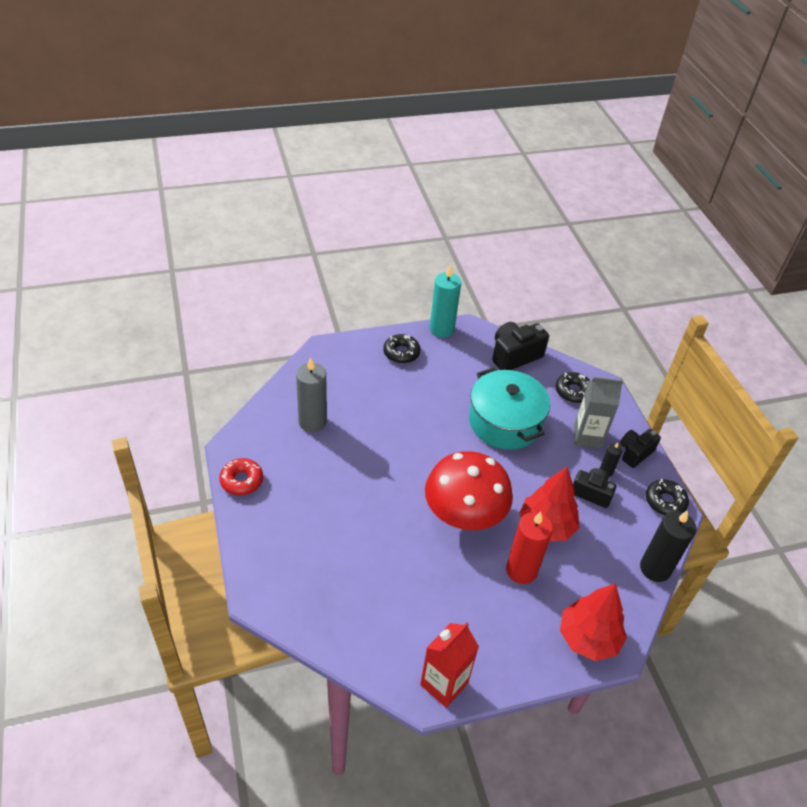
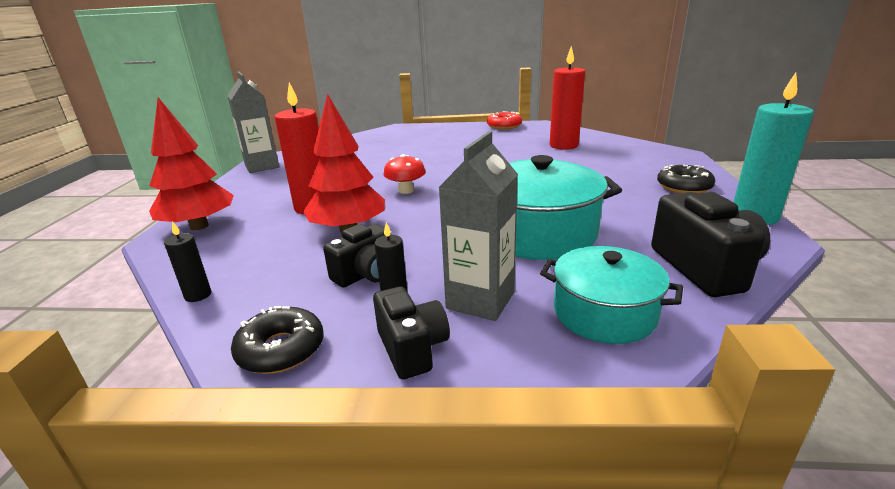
camera: 115 degrees right, 20 degrees down
(312, 422) = (563, 145): grey candle -> red candle
(444, 684) = (262, 166): red carton -> grey carton
(464, 515) = (406, 190): red mushroom -> red mushroom, size x0.43
(573, 391) = (604, 313): black donut -> turquoise pot
(655, 568) = (198, 295): black candle -> black candle, size x0.49

